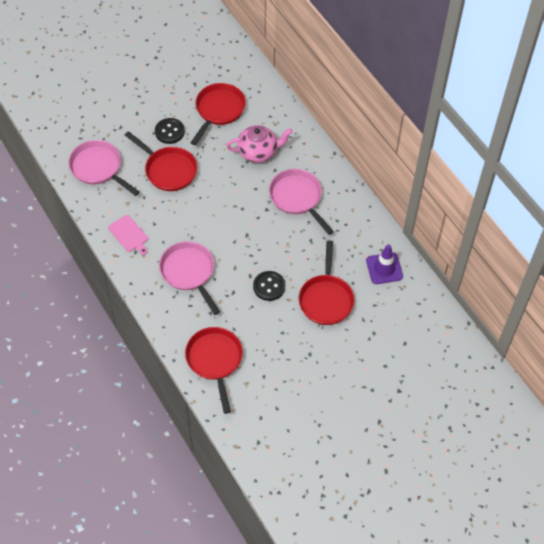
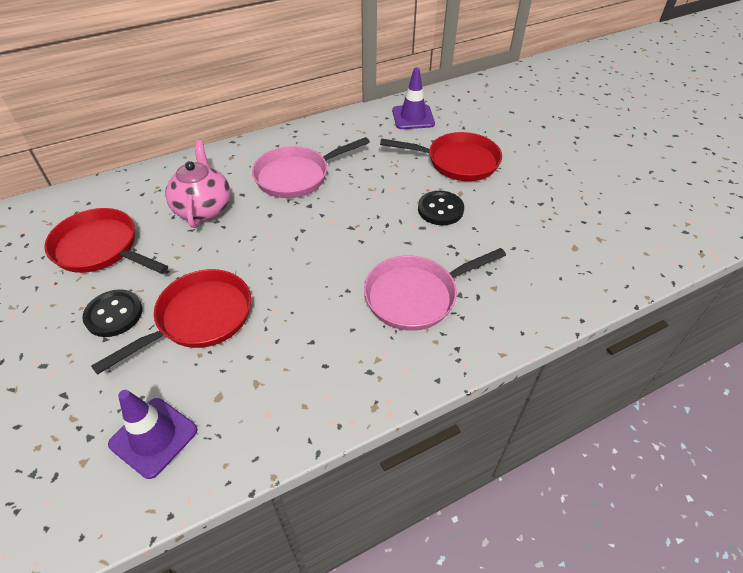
camera: 85 degrees left, 10 degrees down
(98, 168) = (153, 437): pink pan -> purple traffic cone
(129, 234) = (330, 381): pink cutting board -> none
(215, 360) = (571, 270): red pan -> none

